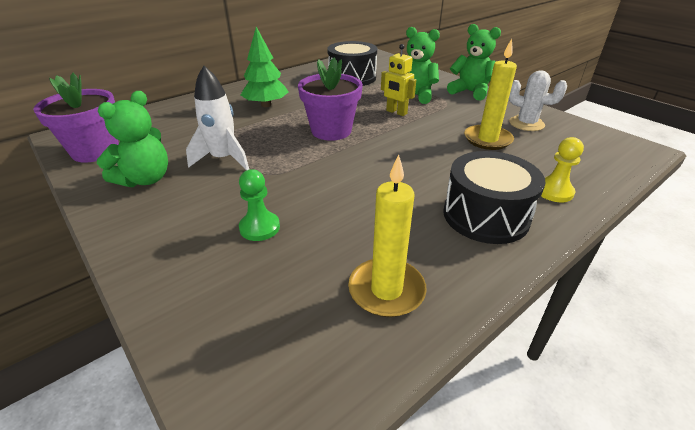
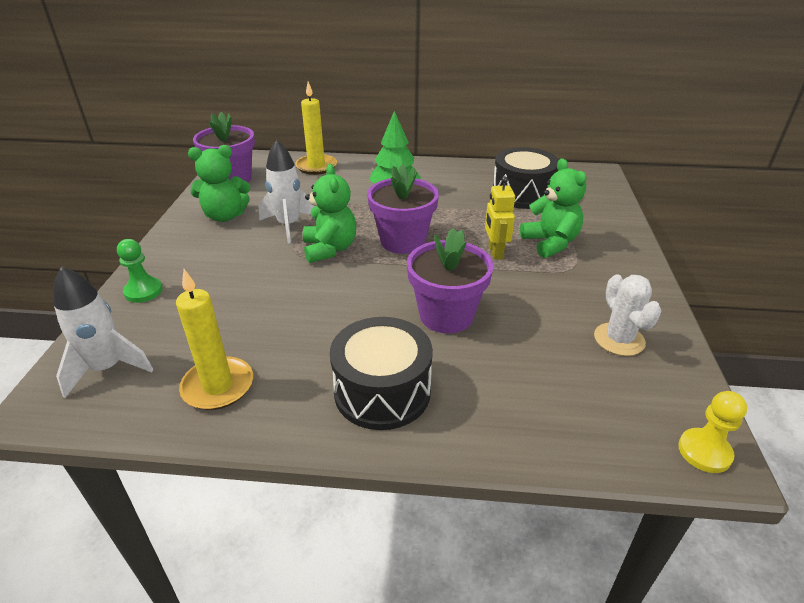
camera: 45 degrees right, 0 degrees up
(259, 227) = (226, 291): green pawn -> green pawn (143, 291)
(263, 355) = (107, 368): none -> white rocket
(436, 156) = (446, 315): none -> purple flower pot
(470, 92) = (628, 269): green teddy bear -> green teddy bear (330, 249)
(487, 139) = (533, 330): yellow candle -> yellow candle (316, 166)
(554, 191) = (490, 419): yellow pawn -> yellow pawn (704, 452)

